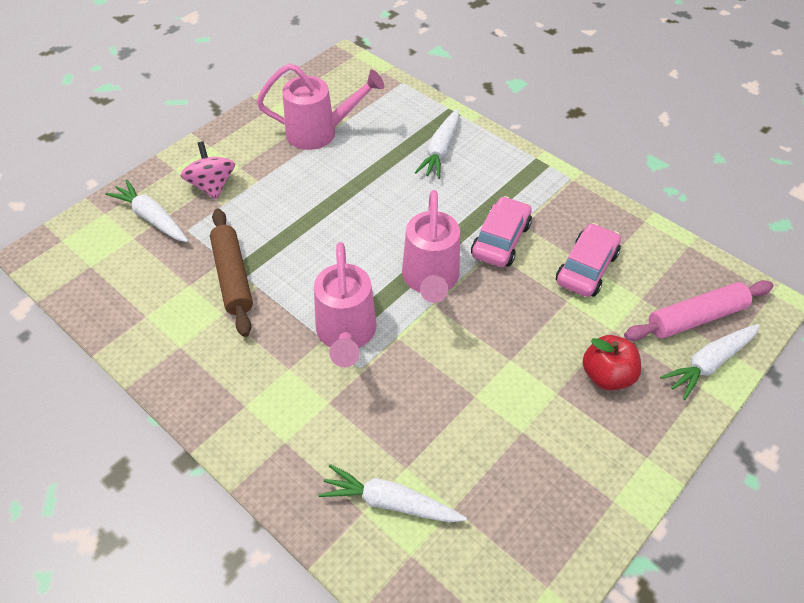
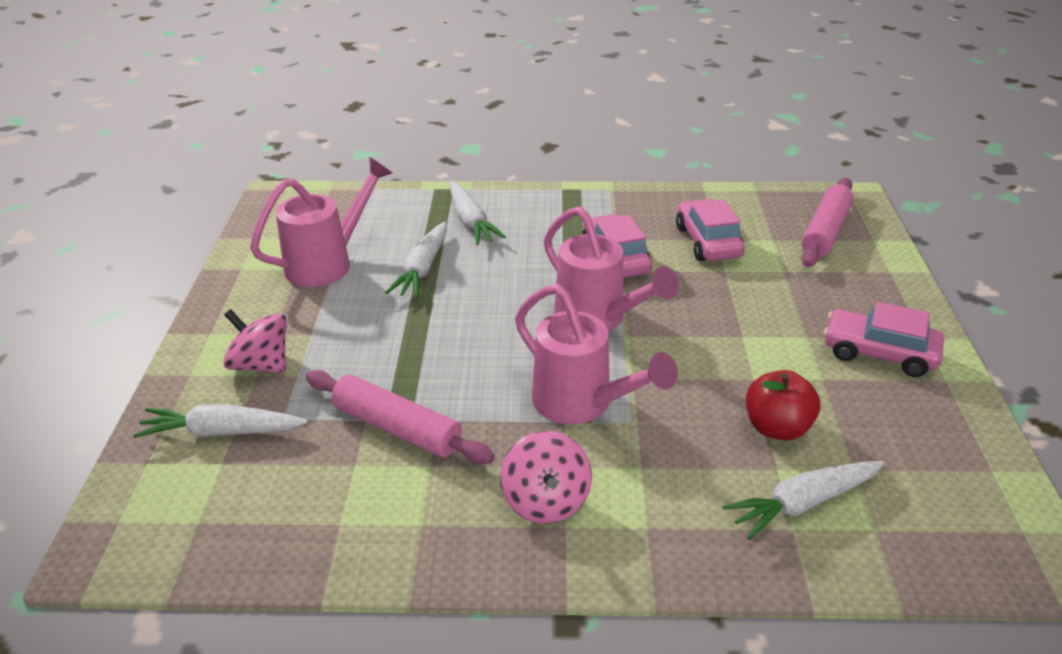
camera: 40 degrees left, 15 degrees down
(232, 277) = (397, 428): brown rolling pin -> pink rolling pin
(253, 382) = (546, 501): none -> pink spinning top
(592, 443) = (879, 353): none -> pink car
(606, 375) = (823, 303): red apple -> red apple (777, 428)
(709, 363) = (874, 254): white carrot -> white carrot (423, 269)

